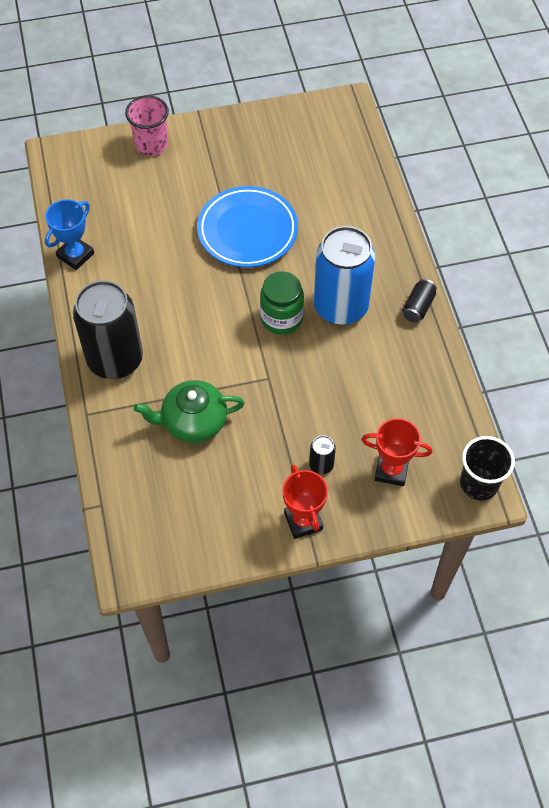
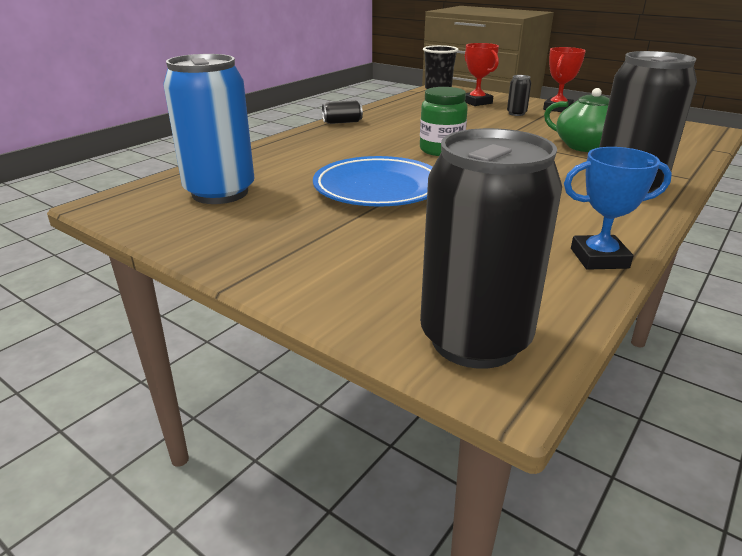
camera: 130 degrees left, 30 degrees down
(80, 162) = (474, 340): none -> black can
(151, 145) = (343, 294): pink cup -> none
(340, 307) = (389, 138): blue can -> blue can (220, 193)

